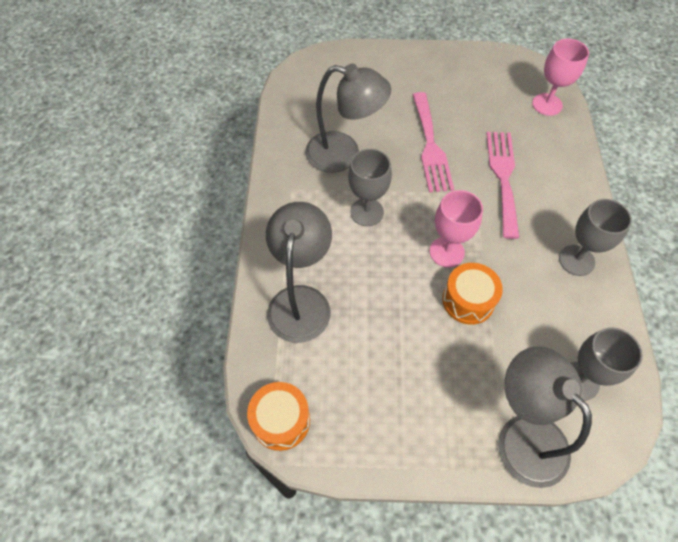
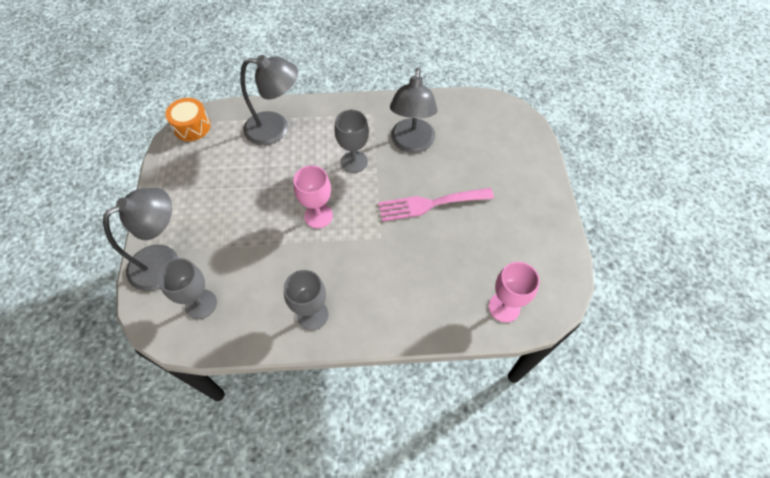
camera: 85 degrees right, 0 degrees up
(468, 300) = (274, 230): orange drum -> none
(503, 177) = (401, 261): pink fork -> none

